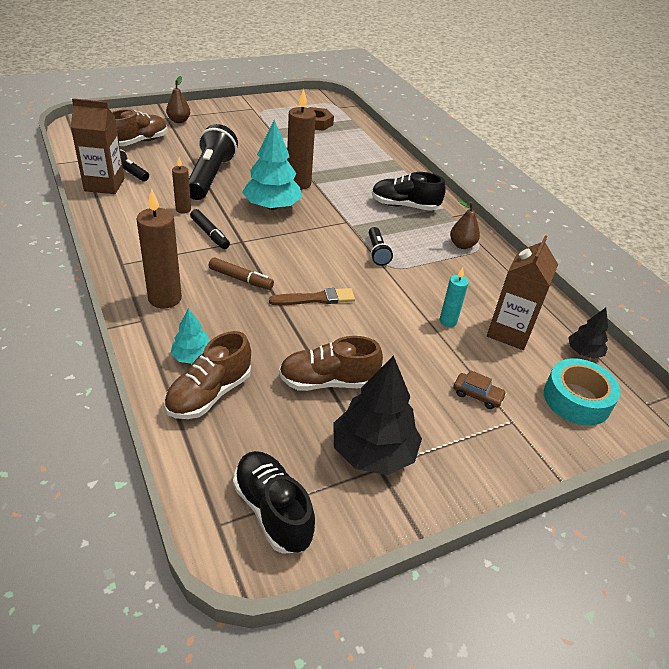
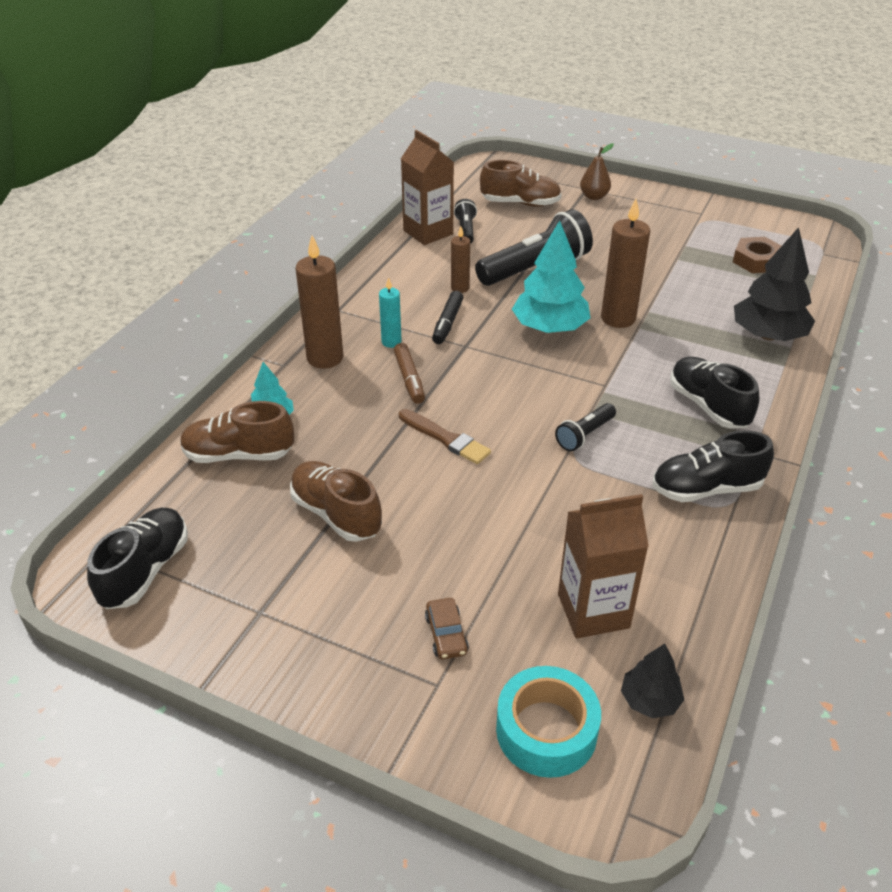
camera: 55 degrees right, 0 degrees up
(373, 452) = (276, 596): black tree -> black tree (768, 335)
(448, 321) = (541, 549): turquoise candle -> turquoise candle (391, 342)
(462, 245) = (706, 489): brown pear -> black shoe

